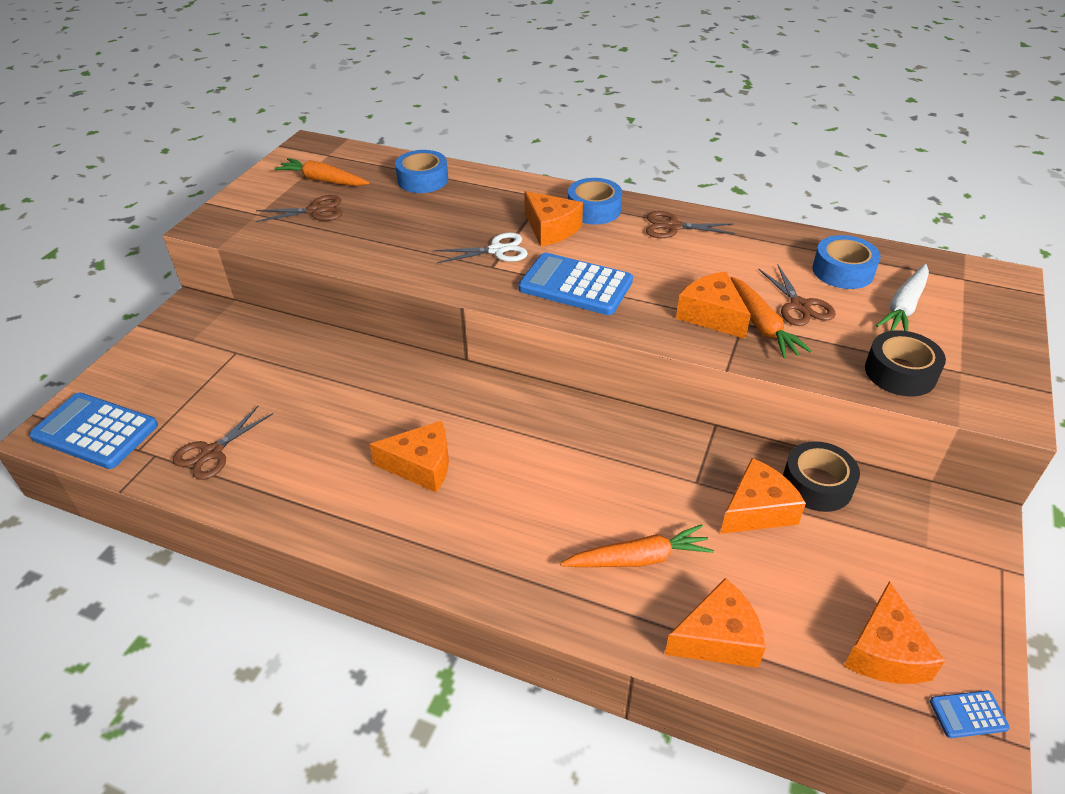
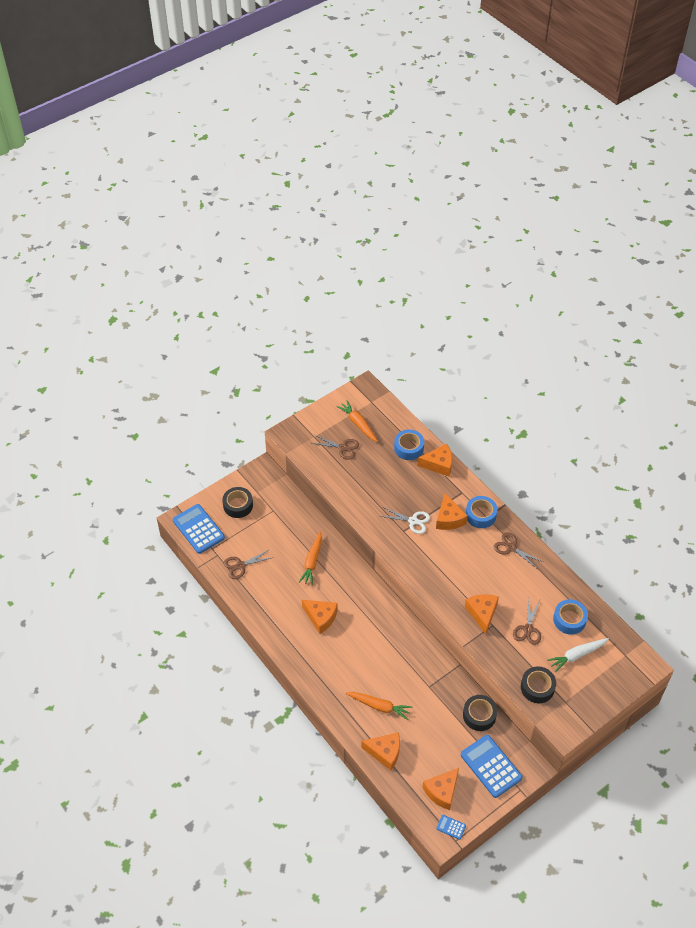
camera: 30 degrees right, 10 degrees up
(163, 369) = (238, 505): none -> black tape
(575, 285) = (434, 563): blue calculator -> blue calculator (491, 766)
(757, 510) = (443, 712): orange cheese -> orange cheese (439, 464)
(762, 325) = (500, 631): orange carrot -> orange carrot (312, 562)

